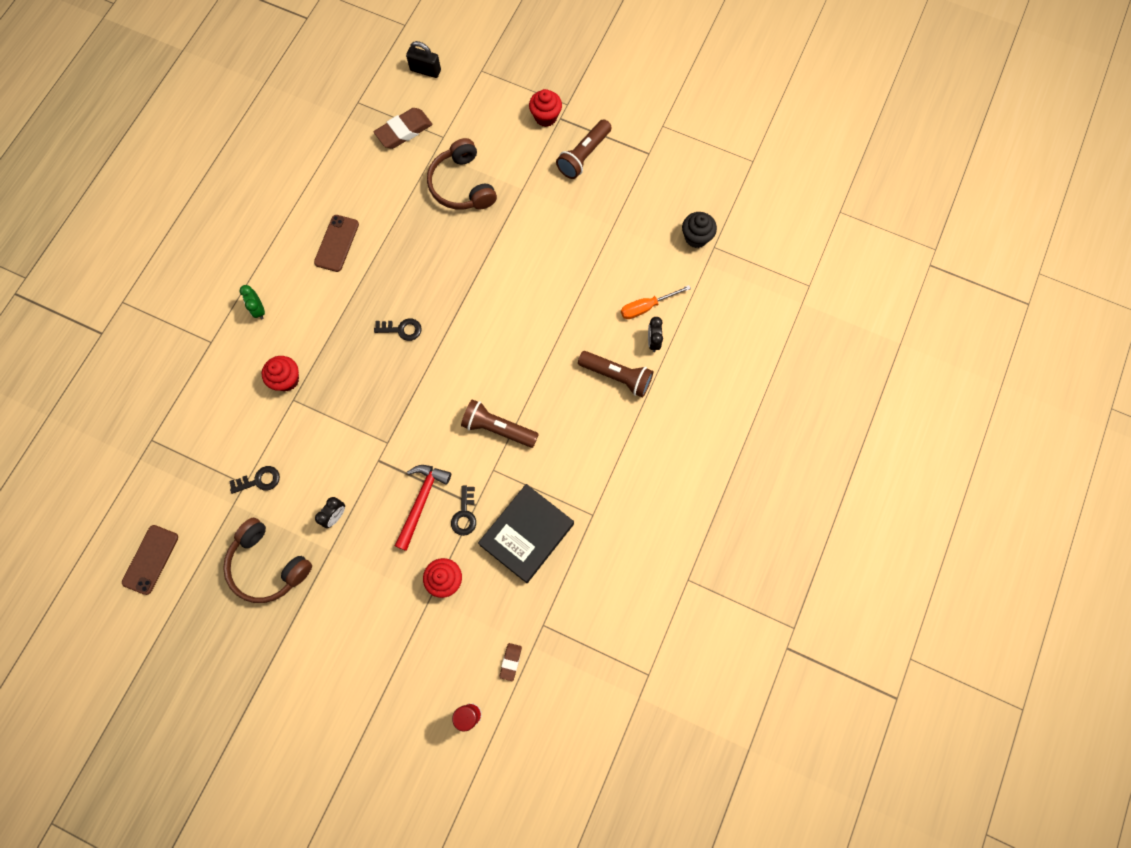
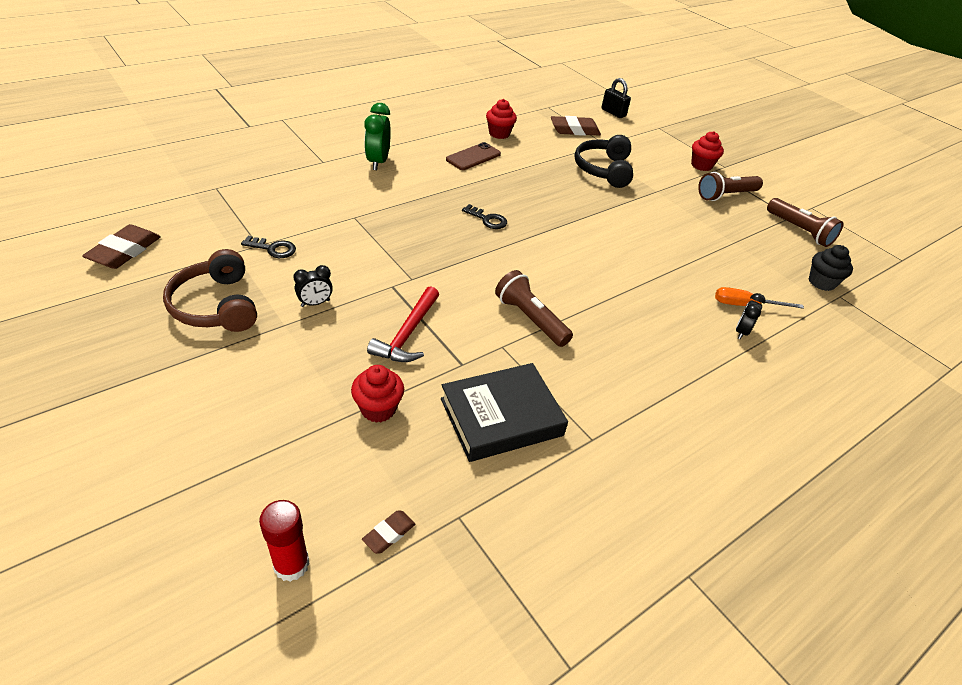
camera: 25 degrees right, 30 degrees down
(150, 559) = (124, 251): brown phone -> brown eraser
(259, 310) = (378, 162): green clock -> green clock, size x1.66
(287, 379) = (361, 204): red cupcake -> red cupcake (499, 134)
(421, 501) = (408, 334): red hammer -> red hammer turned 150 degrees clockwise
(462, 185) = (603, 170): brown headphones -> black headphones
(464, 514) = (444, 366): black key -> none
(617, 376) = (686, 339): brown flashlight -> brown flashlight (799, 231)

